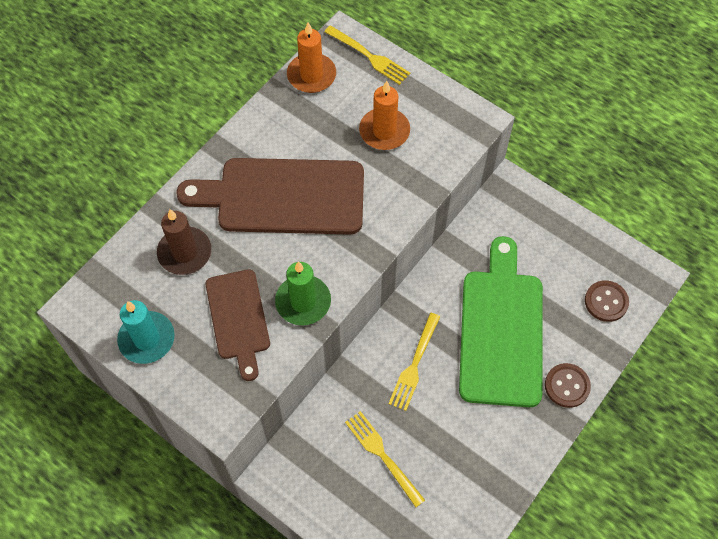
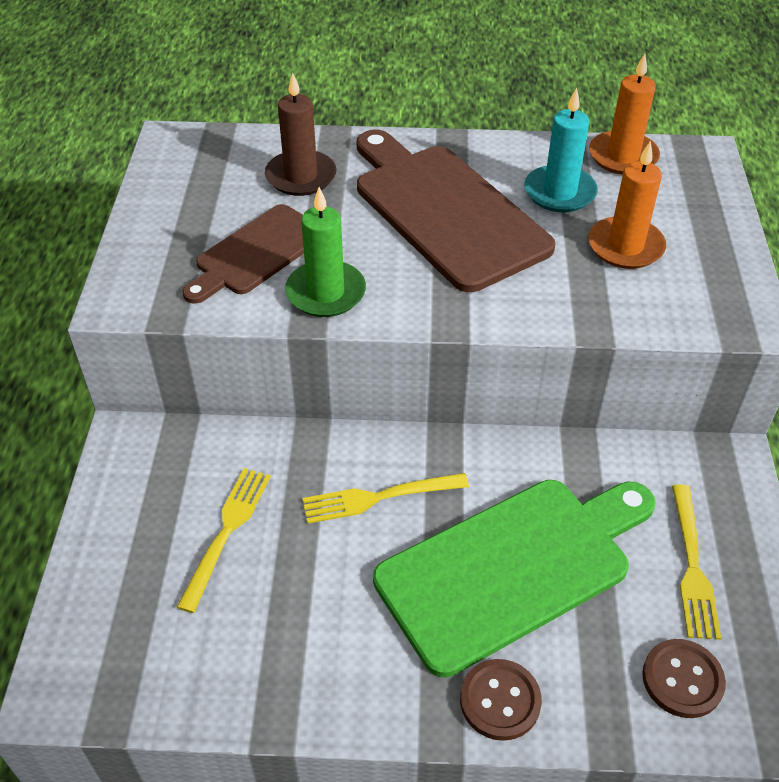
camera: 55 degrees right, 15 degrees down
(147, 339) = (173, 201): turquoise candle -> turquoise candle (559, 192)
(369, 56) = (707, 185): yellow fork -> yellow fork (692, 566)

